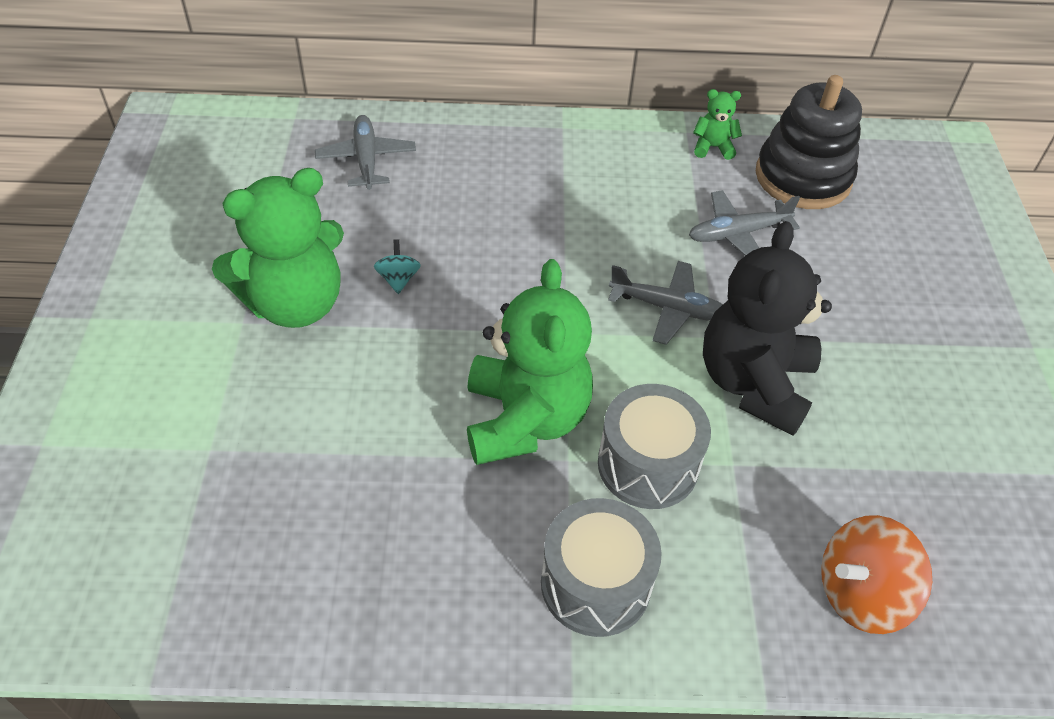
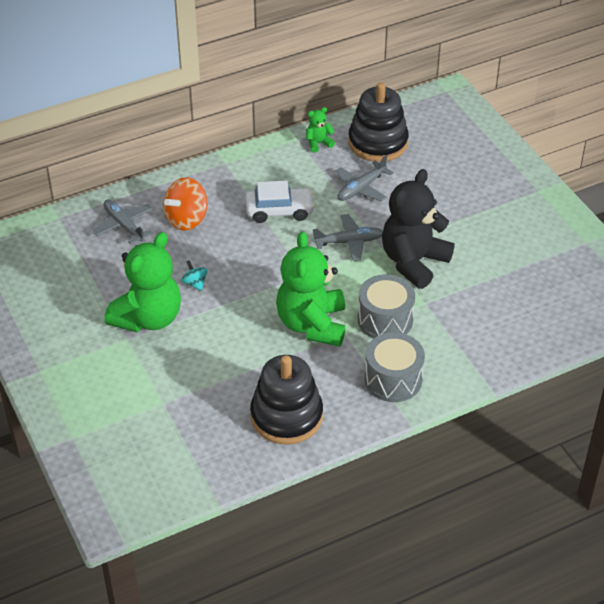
camera: 25 degrees left, 5 degrees down
(375, 567) = (286, 416): none -> black stacking toy
(525, 420) = (312, 324): green teddy bear -> green teddy bear turned 150 degrees counterclockwise
(594, 220) = (279, 211): none -> white car
(754, 383) = (413, 262): black teddy bear -> black teddy bear turned 45 degrees clockwise
(861, 593) = (512, 334): orange spinning top -> orange spinning top (186, 219)

